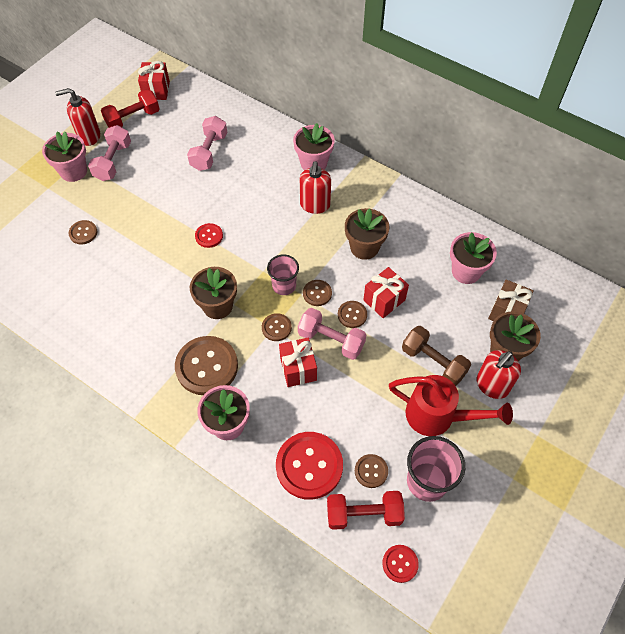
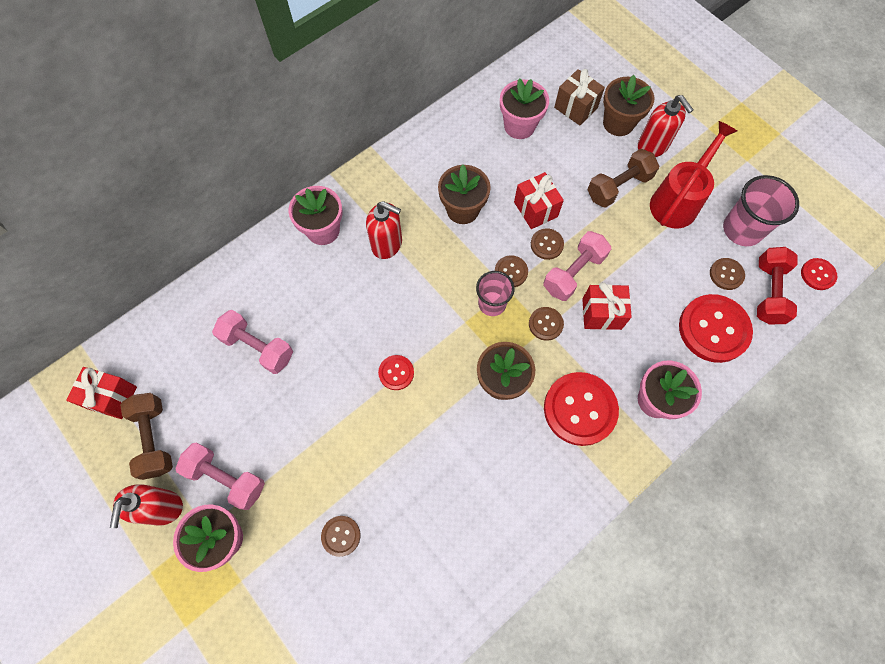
camera: 75 degrees left, 10 degrees up
(133, 119) = (154, 439): red dumbbell -> brown dumbbell
(207, 366) = (580, 409): brown button -> red button

